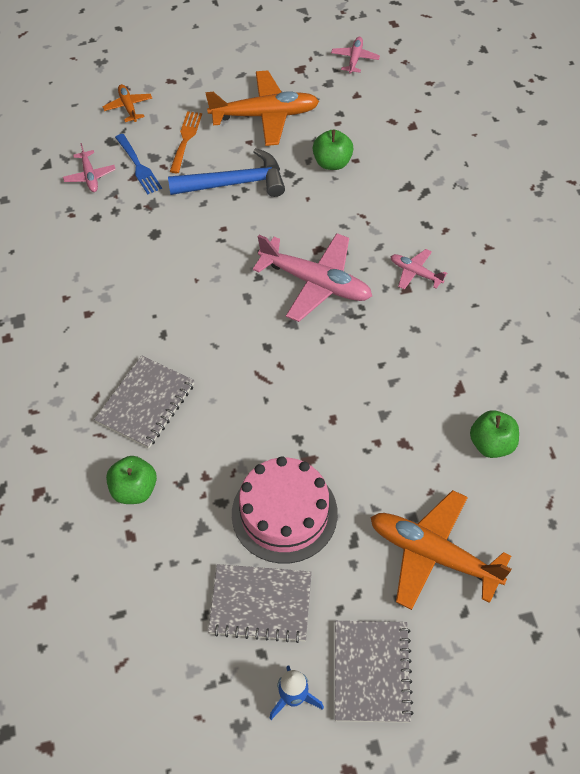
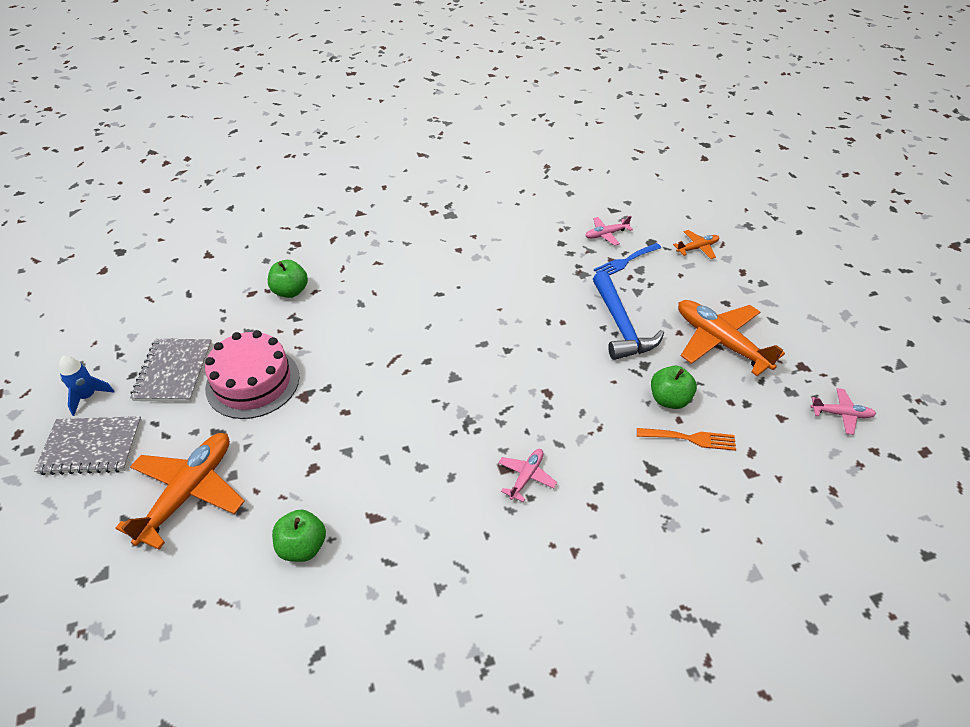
camera: 85 degrees right, 10 degrees down
(146, 403) = (370, 290): grey notebook -> none
(186, 139) = (668, 288): orange fork -> orange fork (690, 438)
(265, 115) = (720, 342): orange plane -> orange plane turned 150 degrees clockwise
(316, 283) = (504, 392): pink plane -> none

